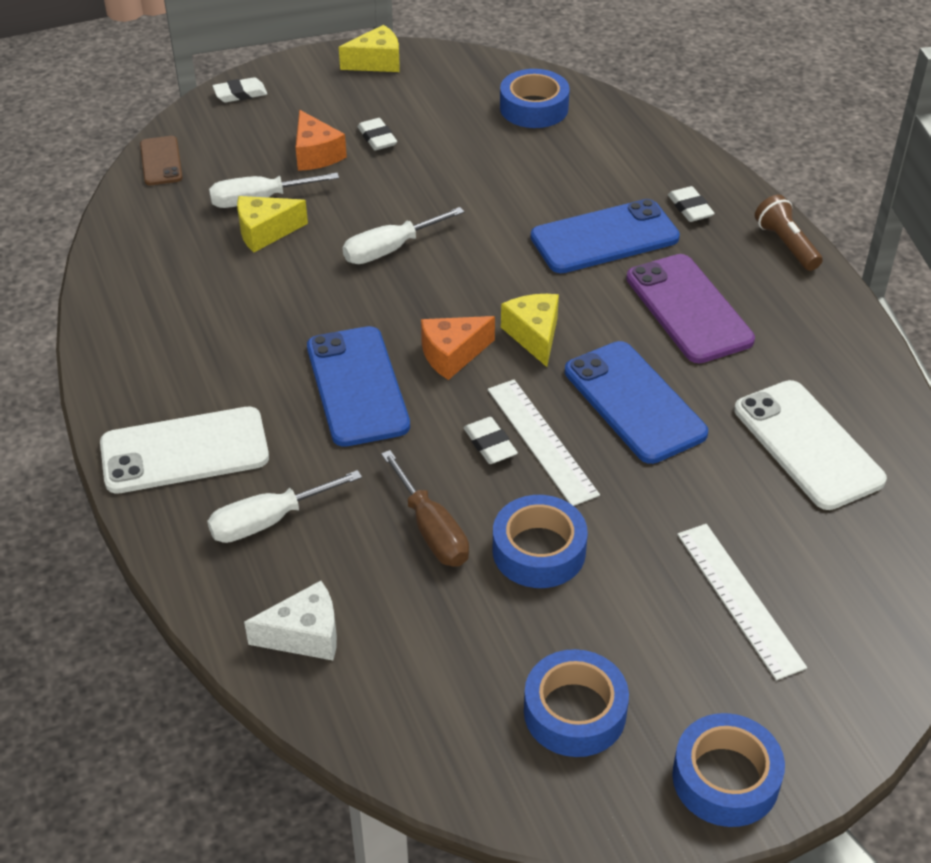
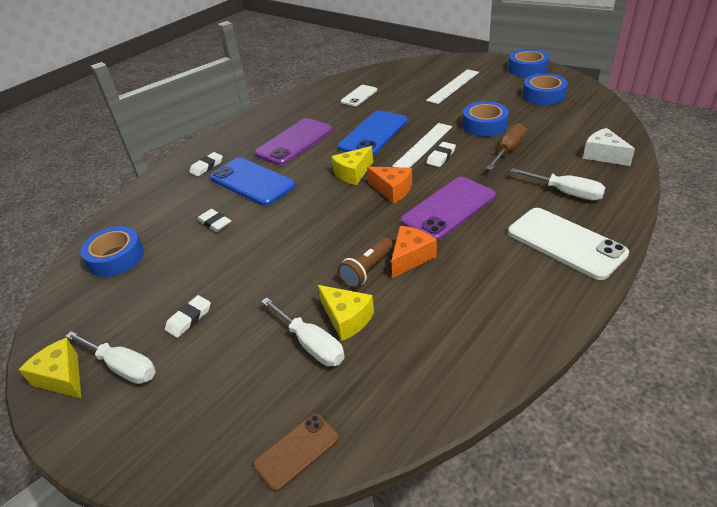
camera: 115 degrees left, 5 degrees down
(240, 94) = (148, 457): white eraser -> white eraser (215, 223)
(316, 154) = (229, 343): orange cheese -> orange cheese (410, 257)
(357, 386) = (448, 209): blue phone -> purple phone
(390, 249) = (320, 251): white screwdriver -> white screwdriver (123, 367)
(786, 245) = (223, 134): brown flashlight -> brown flashlight (367, 270)
(807, 445) = (359, 96): white phone -> white phone, size x0.56

